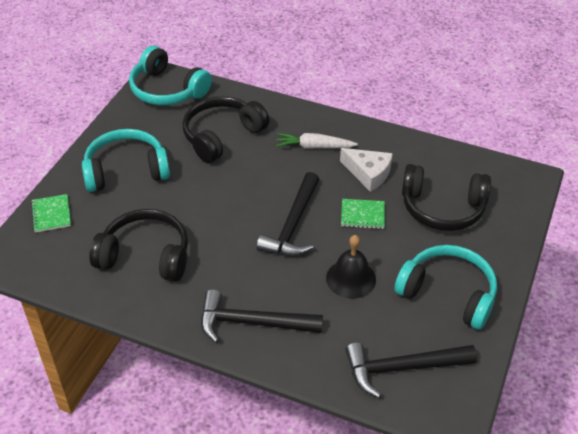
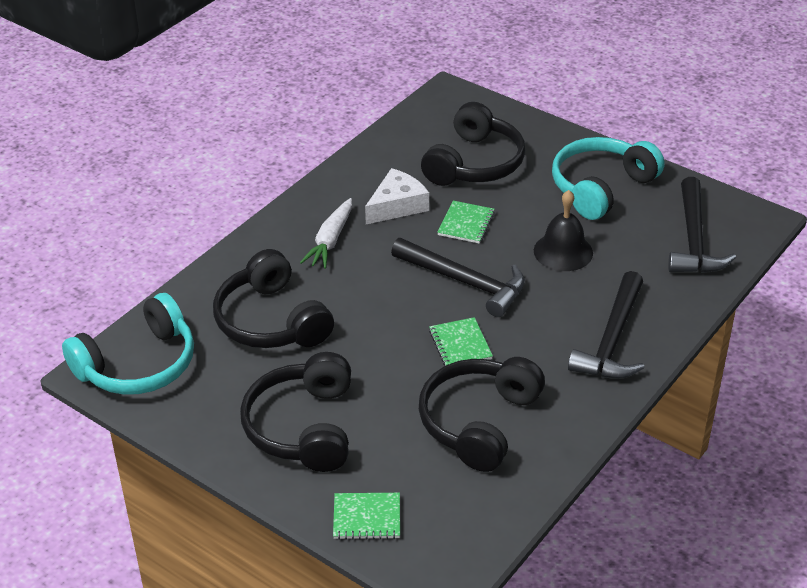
camera: 75 degrees left, 5 degrees down
(126, 170) = (303, 427): turquoise headphones -> black headphones
(223, 233) = (460, 344): none -> green notebook

